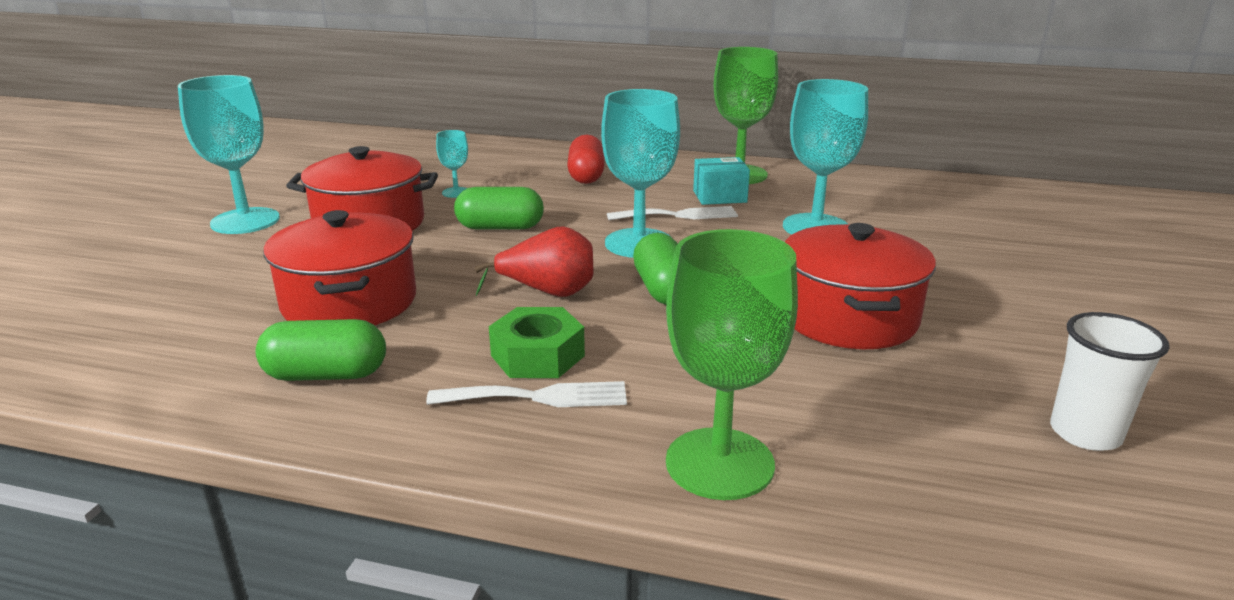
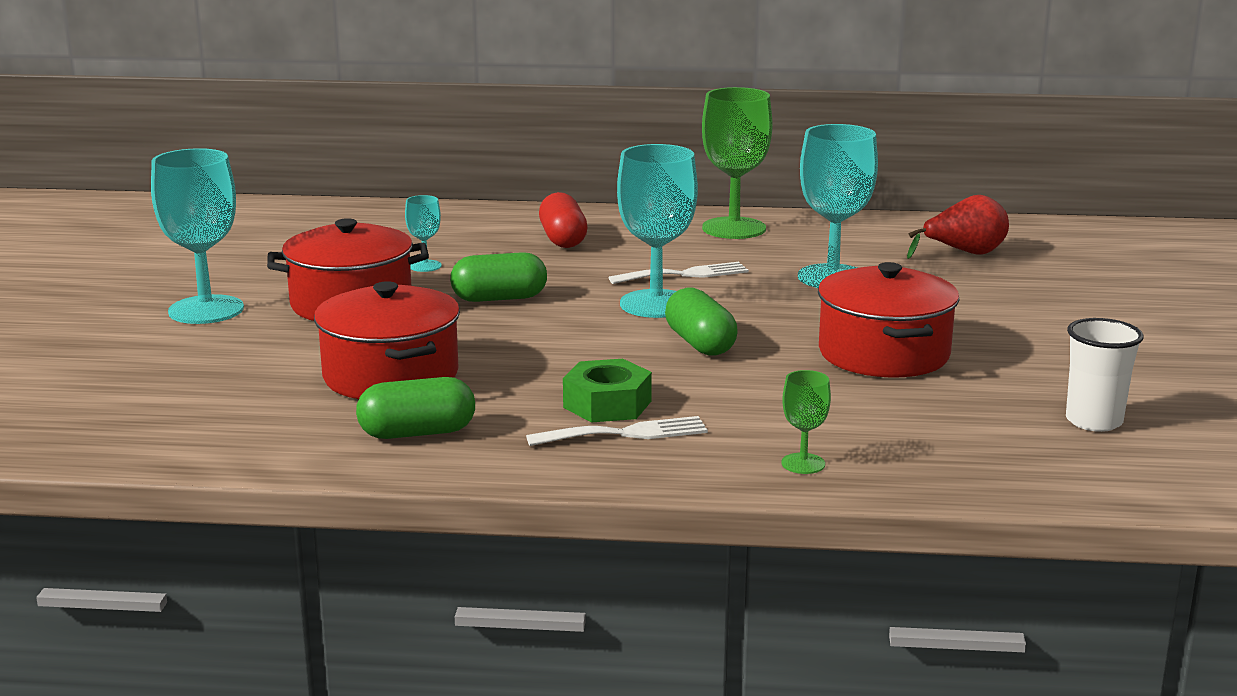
camera: 10 degrees left, 5 degrees down
(548, 293) = (587, 354): red pear -> red pear (964, 253)
(719, 196) = (721, 253): turquoise box -> none
(719, 463) = (803, 463): green goblet -> green goblet, size x0.48

